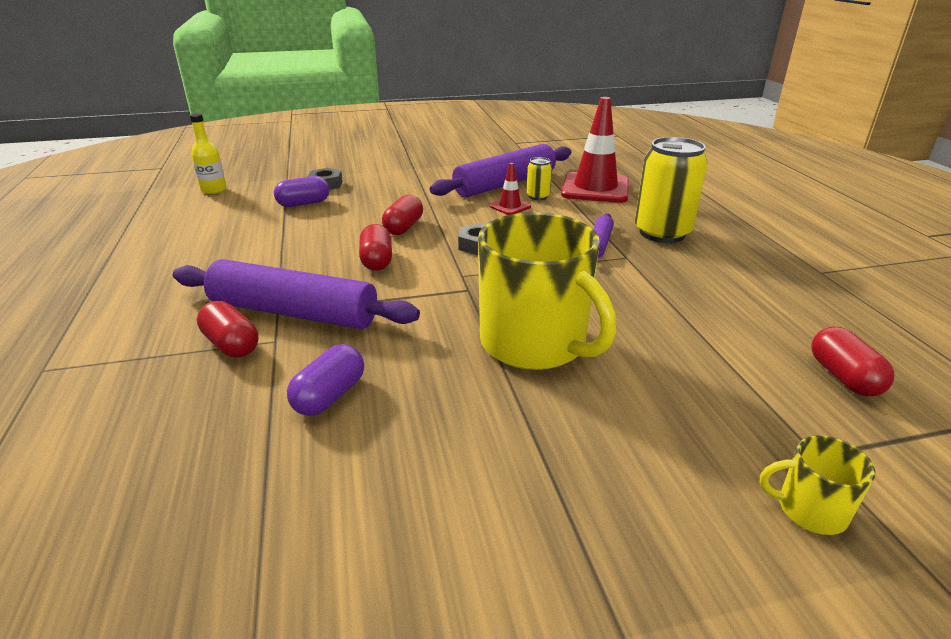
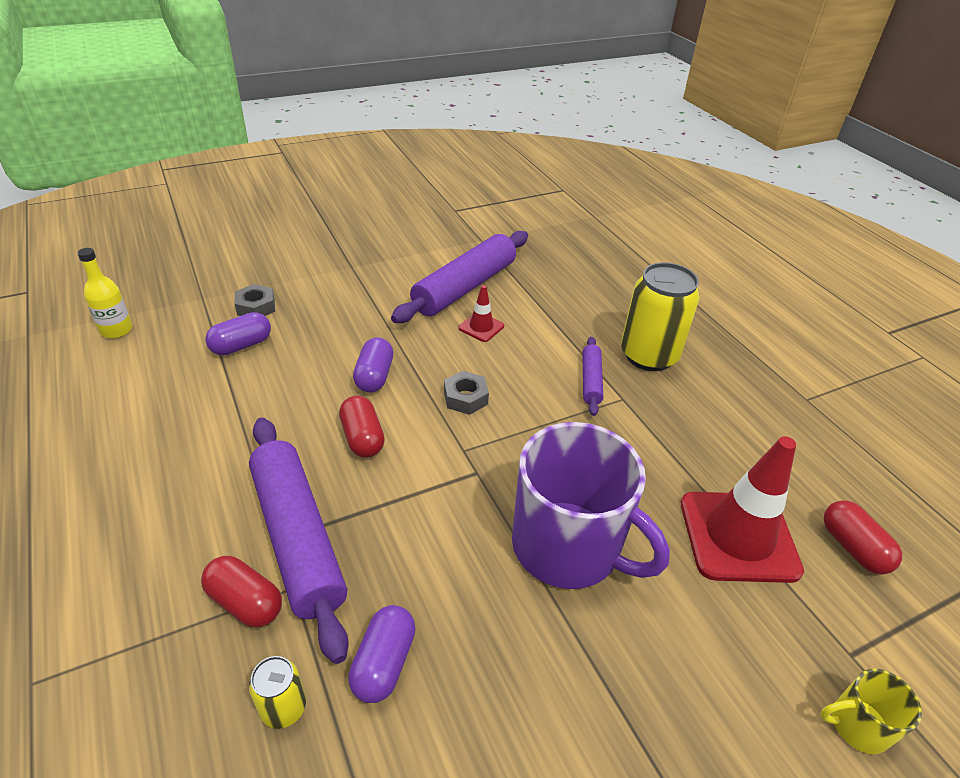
camera: 15 degrees left, 10 degrees up
(294, 312) = (298, 538): purple rolling pin -> purple rolling pin turned 60 degrees clockwise
(403, 227) = (374, 376): red capsule -> purple capsule
(535, 343) = (568, 547): yellow mug -> purple mug
(538, 196) = (506, 306): yellow can -> yellow can (283, 708)
(595, 188) = (563, 287): red traffic cone -> red traffic cone (738, 536)

